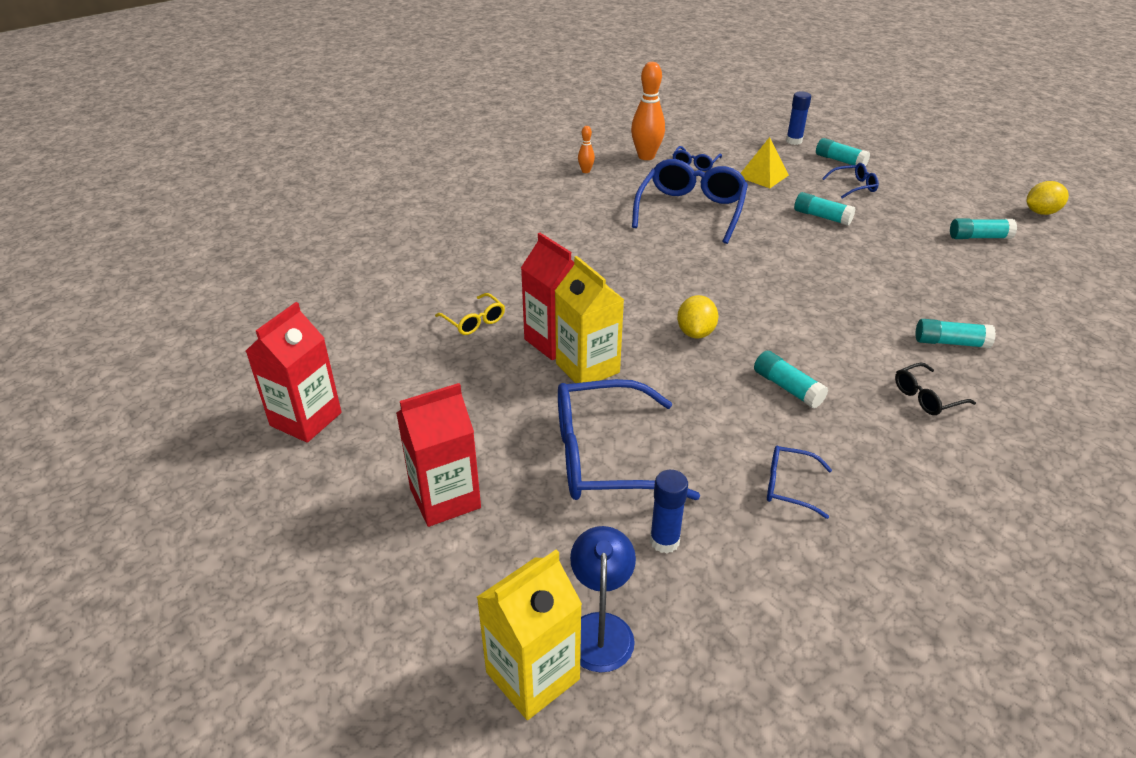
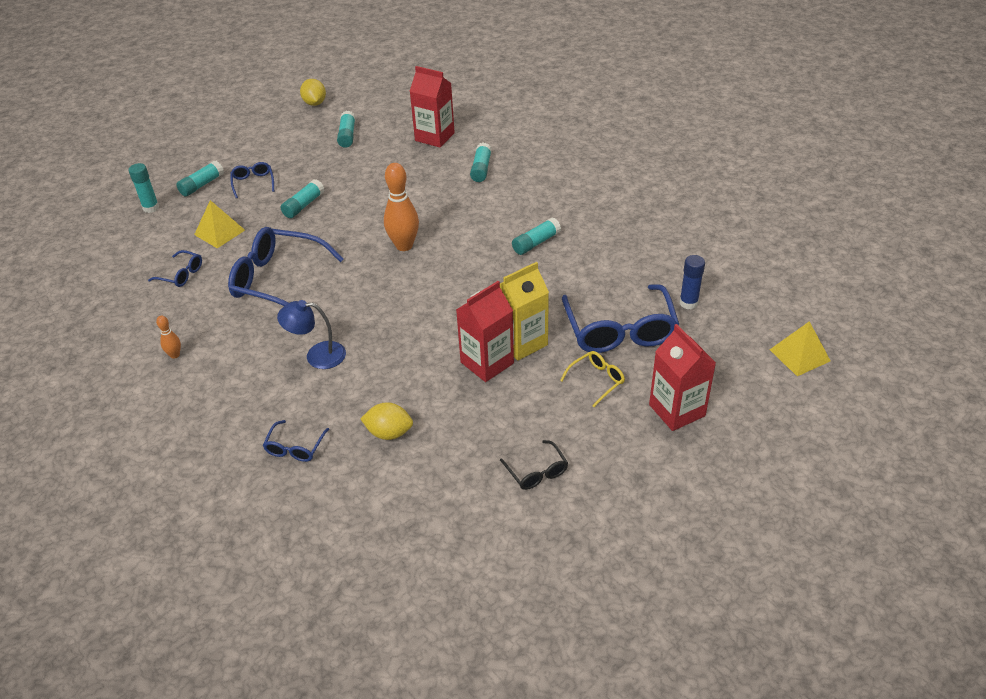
camera: 90 degrees left, 5 degrees up
(306, 419) = (606, 515): red carton -> red carton (434, 137)
(474, 321) = (459, 418): yellow glasses -> yellow glasses (597, 380)
(532, 675) = (800, 355): yellow carton -> yellow pyramid
(600, 628) = (760, 329): blue lamp -> blue lamp (317, 355)
(646, 156) = (153, 309): orange bowling pin -> orange bowling pin (404, 245)
(695, 333) = (473, 283): yellow lemon -> yellow lemon (389, 433)
(788, 486) = (631, 250): blue glasses -> blue glasses (295, 448)
(794, 141) = (151, 208): blue glue stick -> turquoise glue stick
(926, 397) = (539, 187): black glasses -> black glasses (537, 472)

